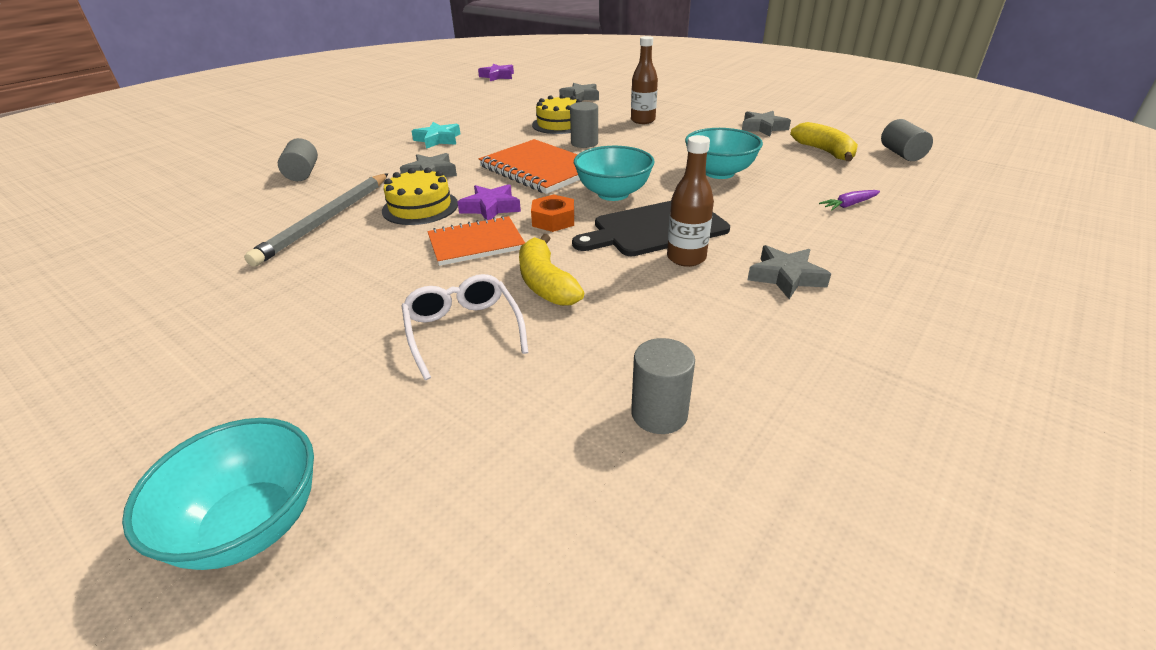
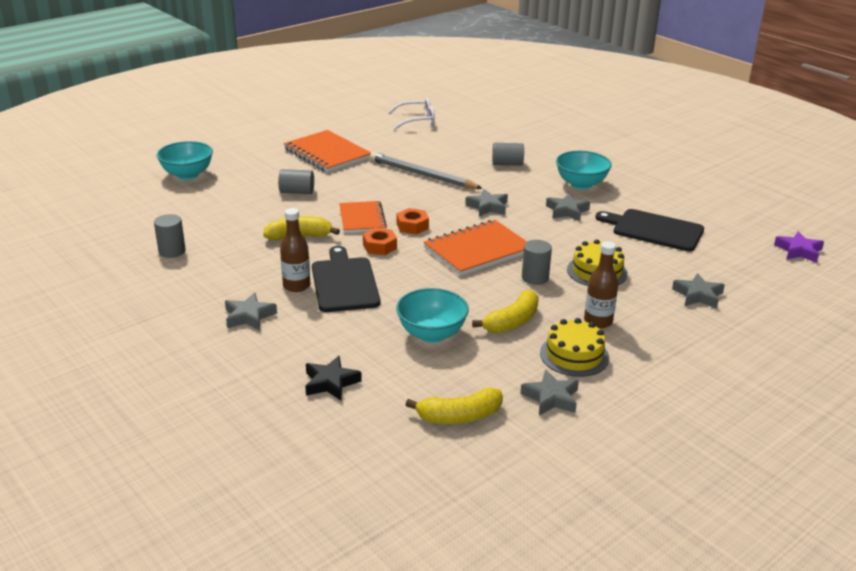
camera: 100 degrees right, 5 degrees down
(200, 318) = (327, 154): none -> orange notebook
(420, 207) = (426, 203): yellow cake -> yellow cake (574, 355)
(438, 139) = (567, 211): turquoise star -> grey star
(463, 331) = (270, 212): white glasses -> white glasses (416, 120)
(473, 110) = (654, 230): none -> black cutting board
(491, 208) = (412, 226): purple star -> orange nut
(613, 194) = (412, 275): turquoise bowl -> turquoise bowl (581, 184)
(668, 146) = (512, 321): none -> yellow banana
(849, 205) = (331, 383): purple carrot -> black star
(901, 154) = (430, 472): grey cylinder -> grey cylinder (297, 192)

